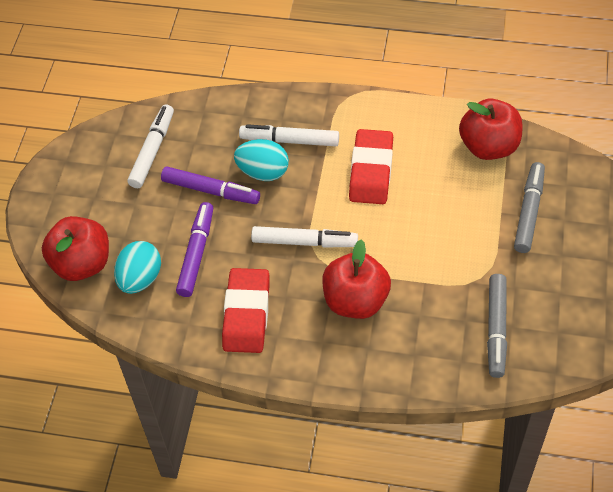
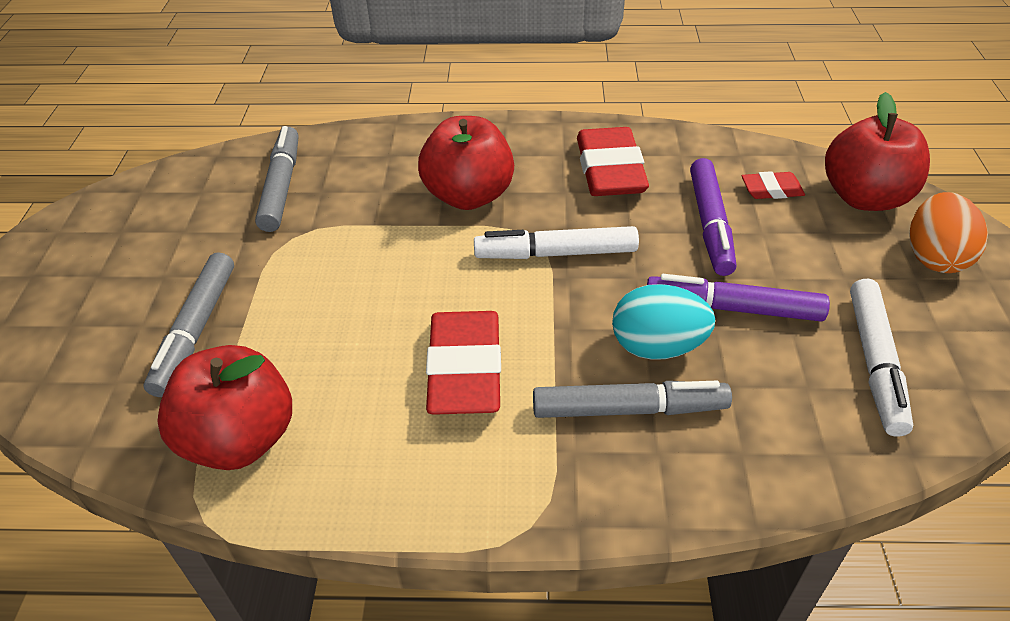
camera: 170 degrees right, 10 degrees down
(72, 211) = (934, 257): none -> orange egg
(140, 279) = (771, 190): turquoise egg -> red eraser
(289, 141) = (629, 409): white marker -> grey marker

